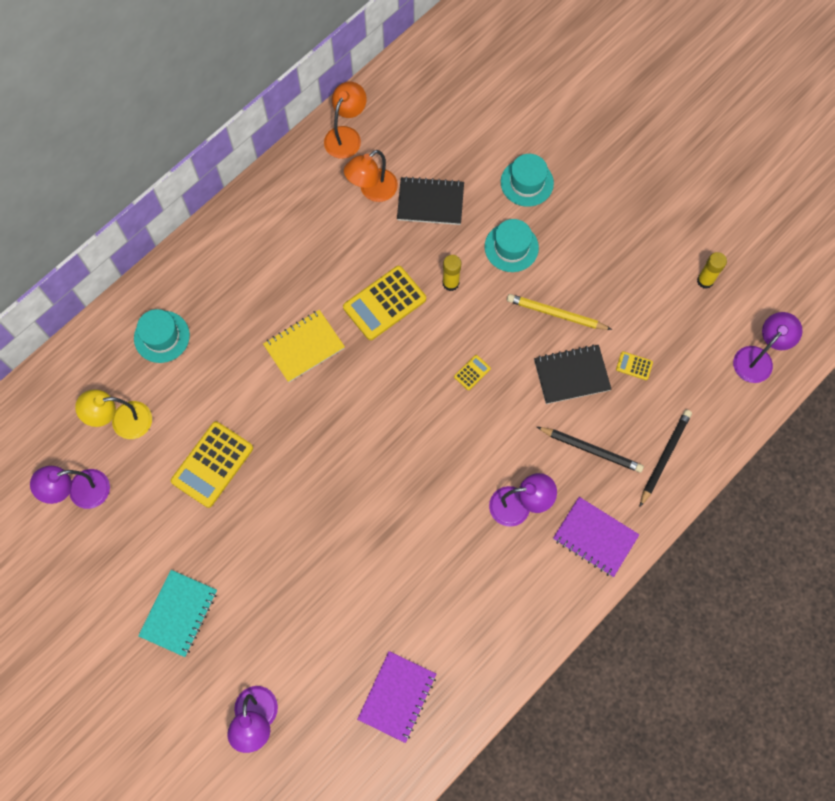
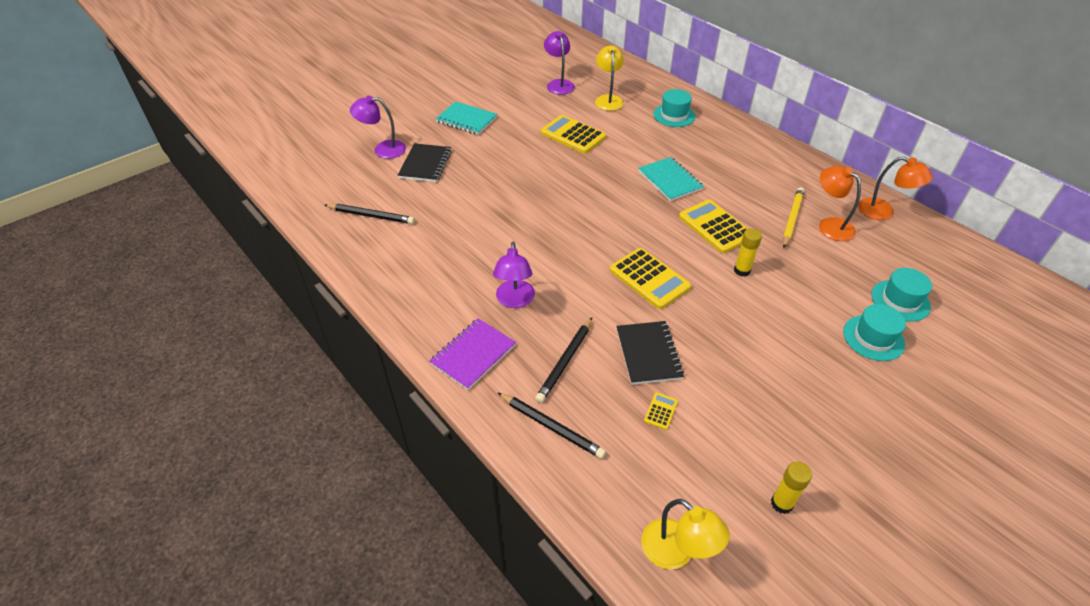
camera: 95 degrees right, 25 degrees down
(304, 347) = (670, 180): yellow notebook -> turquoise notebook
(397, 696) = (371, 216): purple notebook -> black pencil
(430, 202) = (828, 262): black notebook -> black notebook (425, 164)
(472, 372) = (649, 279): yellow calculator -> yellow calculator, size x2.25
(511, 247) = (790, 318): turquoise hat -> turquoise hat (900, 300)
(556, 313) = (718, 348): yellow pencil -> yellow pencil (792, 218)
(758, 358) = (676, 552): purple lamp -> yellow lamp

